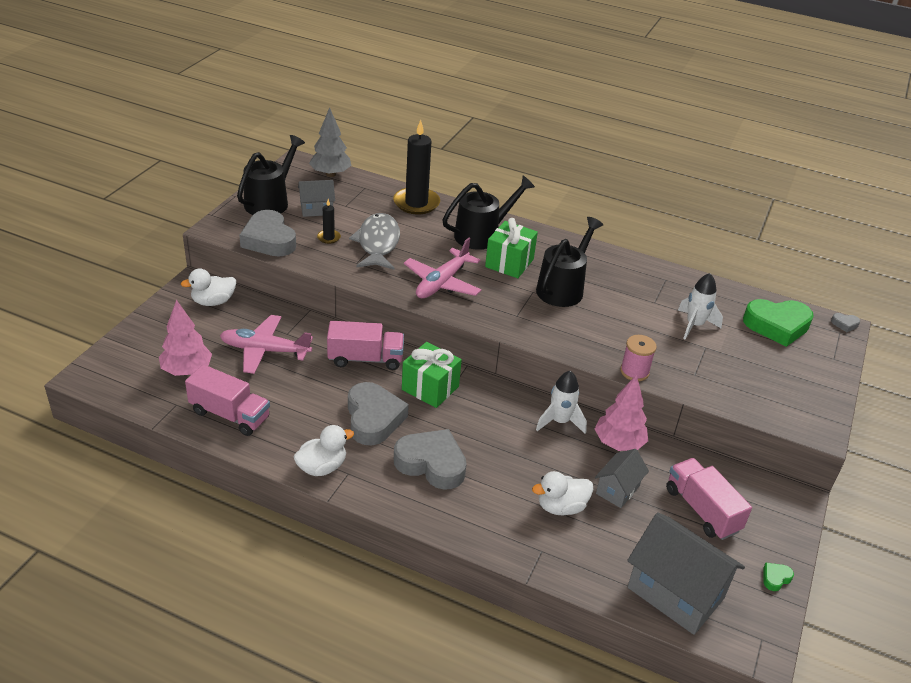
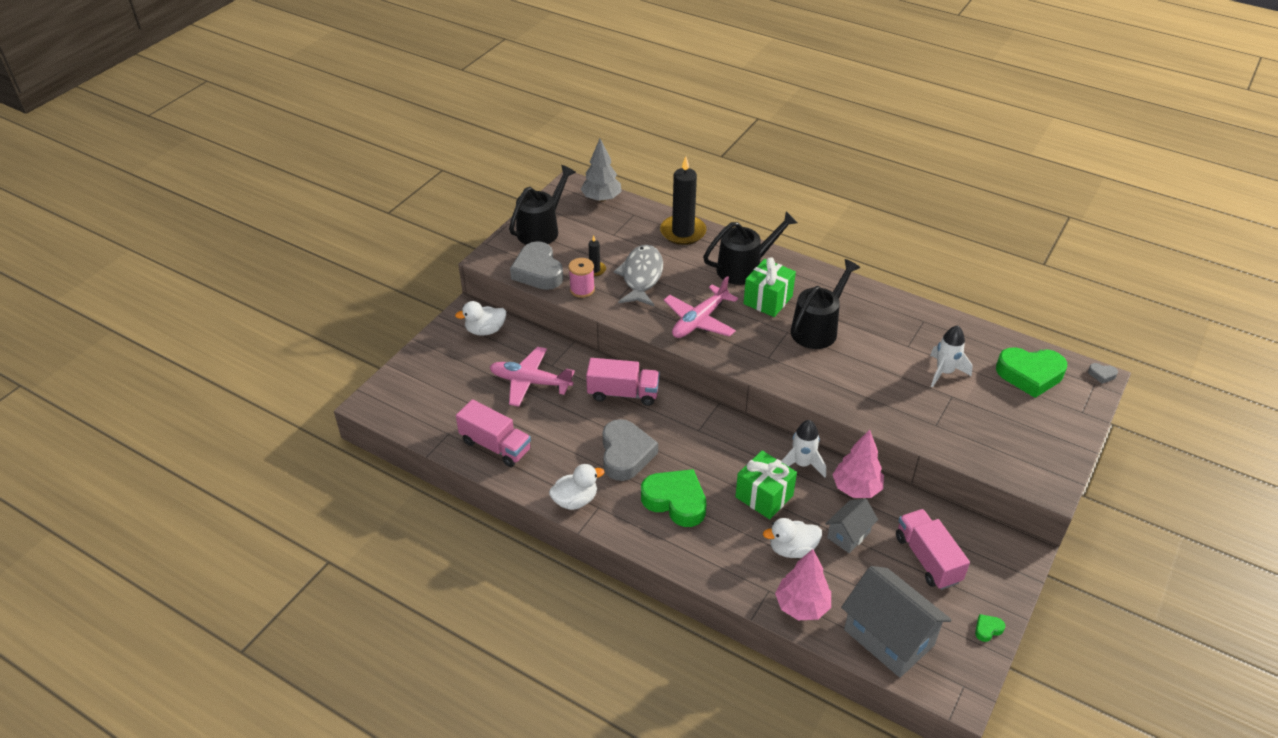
camera: 10 degrees right, 5 degrees up
(187, 370) = (459, 400): pink tree -> pink tree (802, 606)
(316, 209) = (585, 239): grey house -> none
(430, 388) = (681, 425): green gift -> green gift (764, 496)
(431, 464) = (675, 501): grey heart -> green heart
(634, 371) = (876, 420): pink spool -> pink spool (582, 289)

